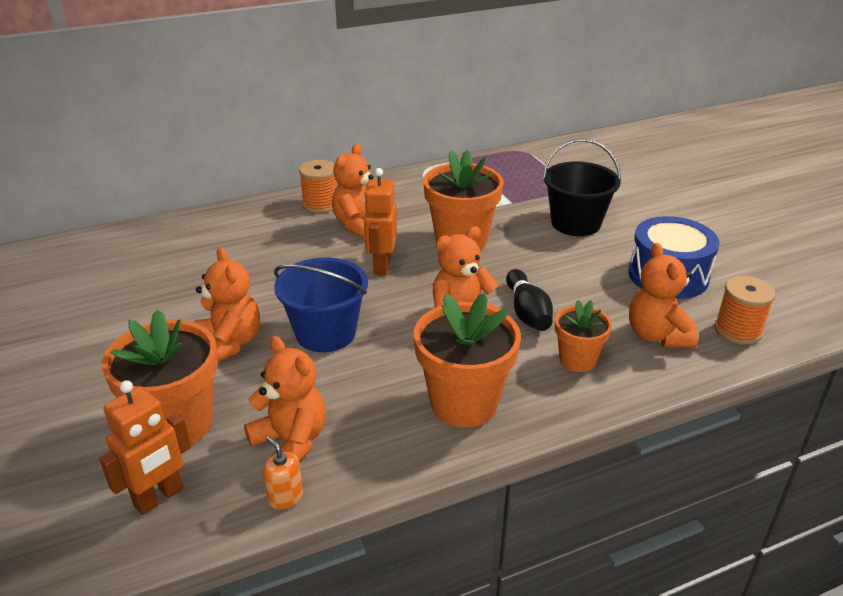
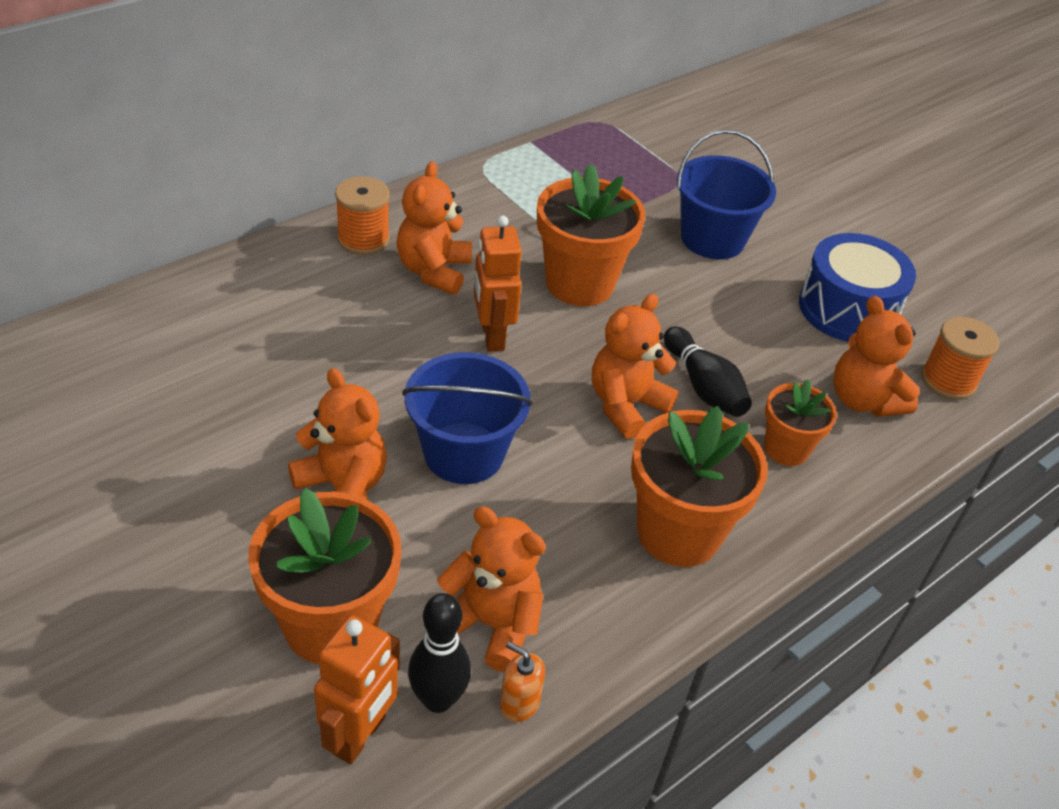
camera: 20 degrees left, 10 degrees up
(227, 484) = (438, 699): none -> black bowling pin
(575, 223) = (712, 239): black bucket -> blue bucket

